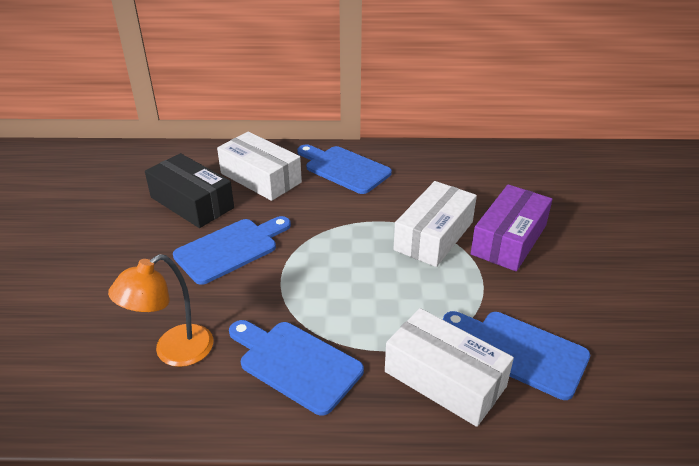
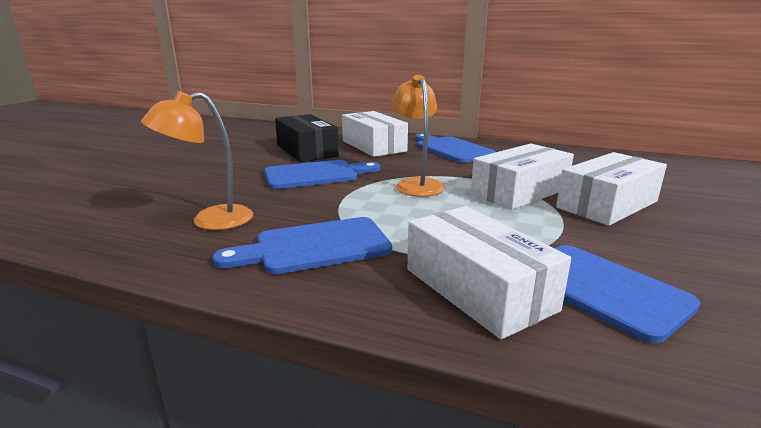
camera: 20 degrees right, 15 degrees down
(295, 363) = (315, 247): blue cutting board -> blue cutting board turned 75 degrees counterclockwise
(338, 244) = (416, 184): none -> orange lamp
(509, 239) = (607, 204): purple box -> white box

